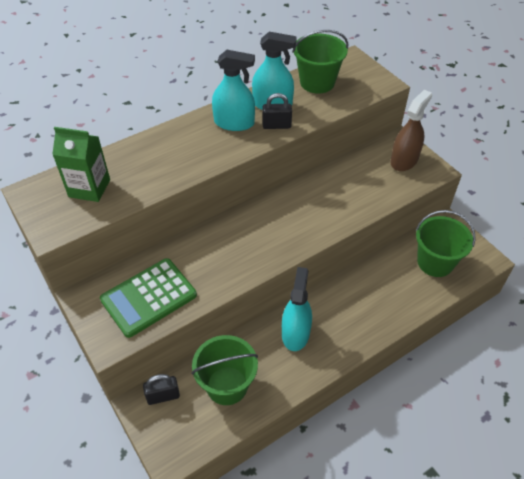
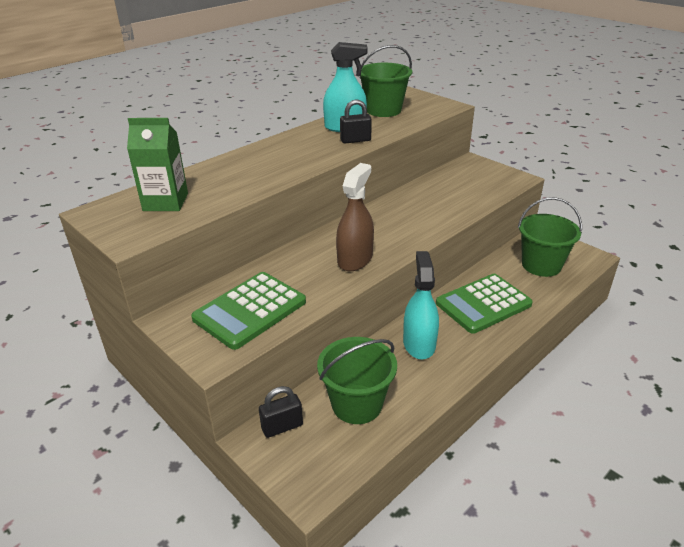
camera: 10 degrees left, 15 degrees down
(234, 123) = (310, 142): turquoise spray bottle -> none
(365, 299) = (483, 304): none -> green calculator
(404, 160) = (484, 174): brown spray bottle -> brown spray bottle (355, 259)

